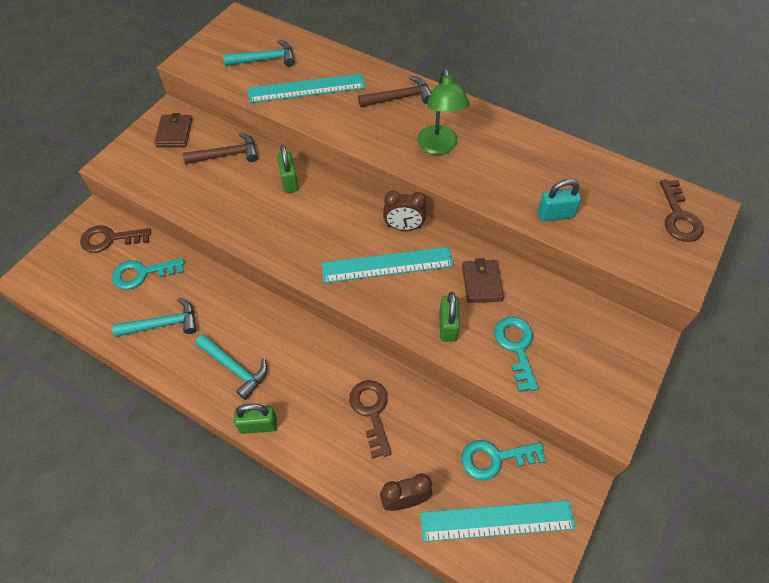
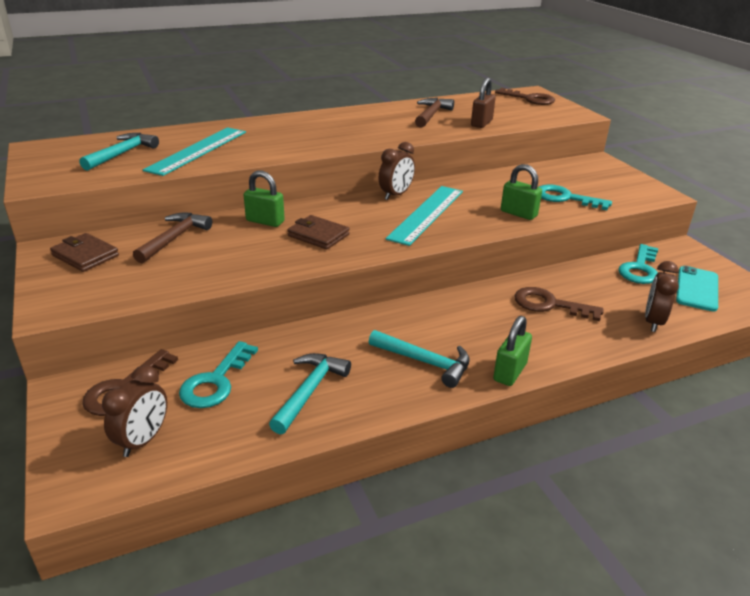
camera: 55 degrees left, 25 degrees down
(76, 278) = (143, 440): none -> brown clock
(235, 368) = (425, 362): turquoise hammer -> turquoise hammer turned 45 degrees clockwise
(399, 97) = (281, 126): brown hammer -> brown hammer (431, 115)
(439, 147) = (359, 131): green lamp -> none
(481, 283) = (491, 188): brown wallet -> brown wallet (318, 235)
(497, 520) = (697, 289): turquoise ruler -> turquoise phone
(555, 214) = (481, 123): turquoise padlock -> brown padlock

